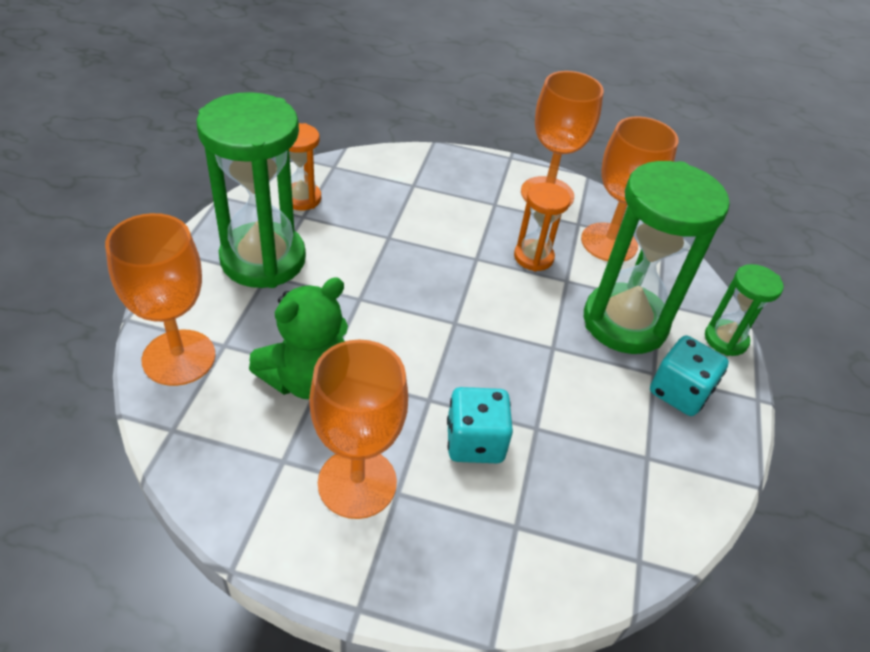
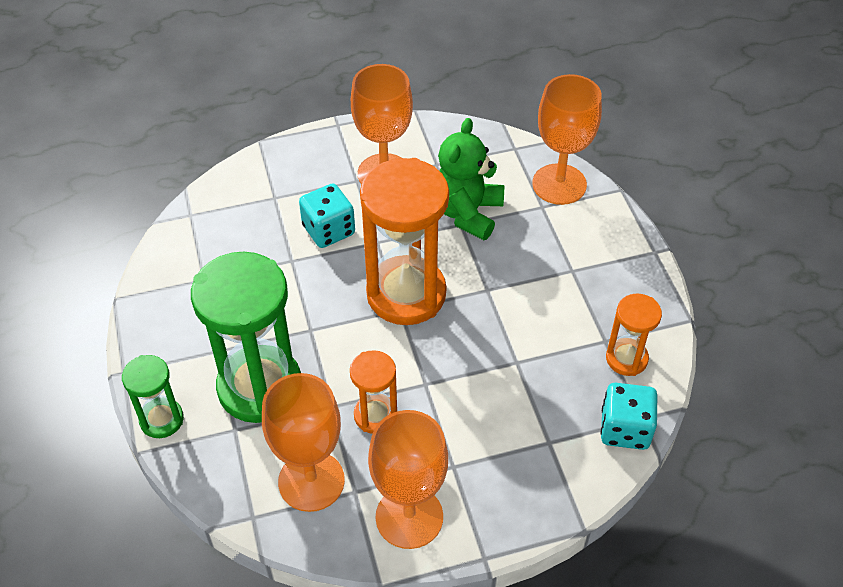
camera: 155 degrees right, 5 degrees up
(263, 259) = (589, 281): green hourglass -> none
(439, 332) = (406, 294): none -> orange hourglass
(679, 392) = (193, 343): turquoise dice -> turquoise dice (625, 429)

